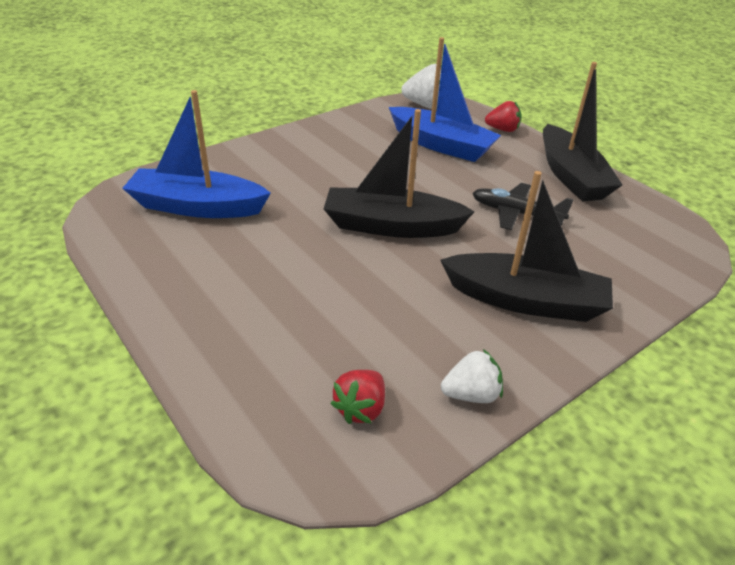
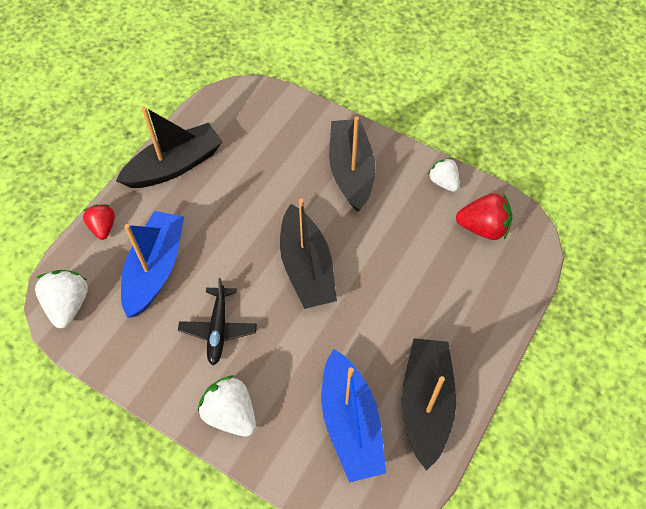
camera: 110 degrees left, 20 degrees up
(166, 258) = (425, 403): none -> black boat
(268, 152) = (231, 414): none -> white strawberry
(361, 408) = (483, 228): red strawberry -> red strawberry, size x1.51
(516, 213) = (250, 192): black plane -> black plane (218, 329)

